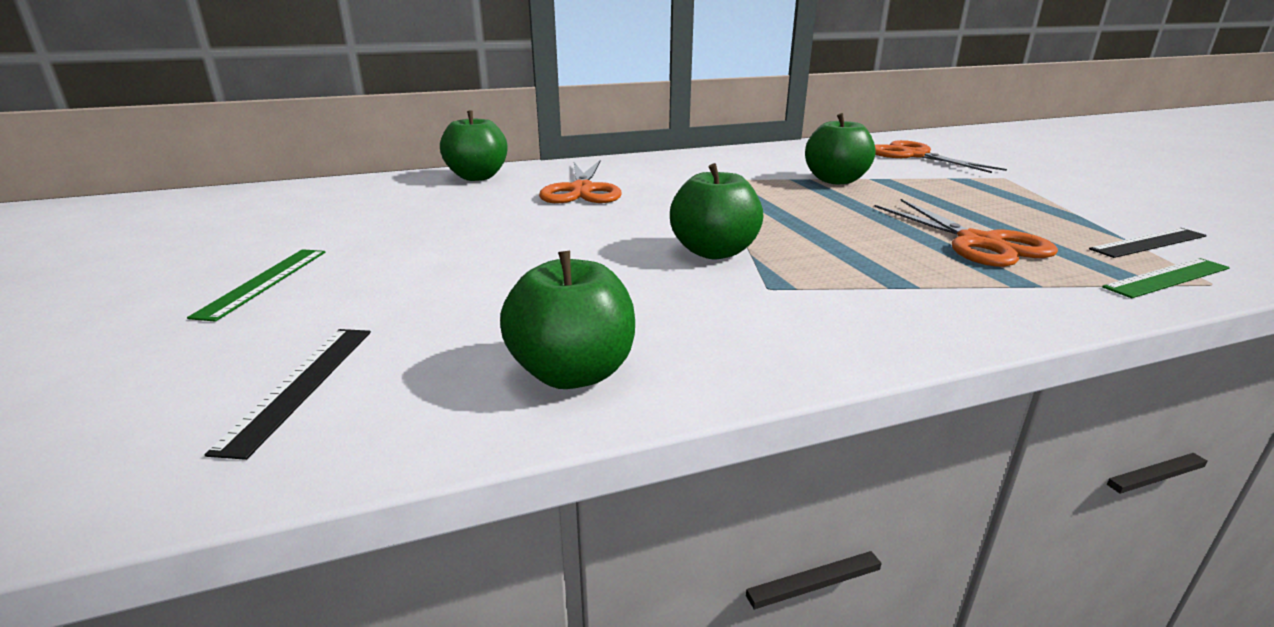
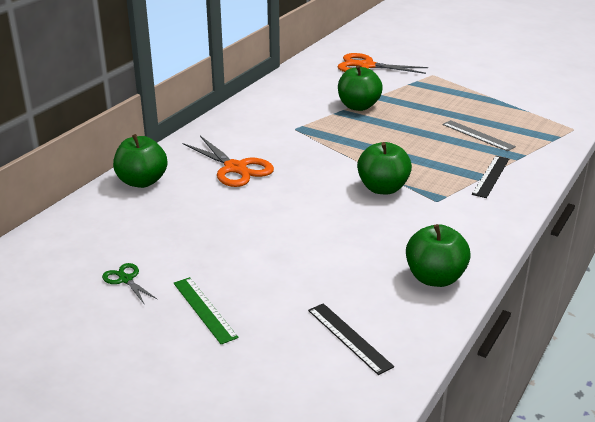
camera: 40 degrees left, 5 degrees up
(281, 233) = (126, 279): none -> green scissors
(979, 243) = (478, 135): orange scissors -> grey ruler
(1149, 243) = (534, 109): black ruler -> black ruler (491, 176)
(1167, 278) = (558, 131): green ruler -> none

